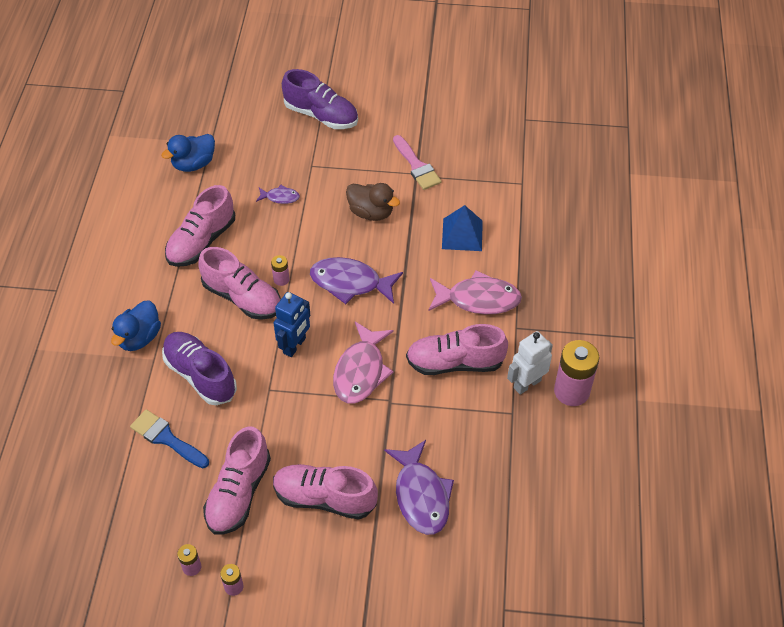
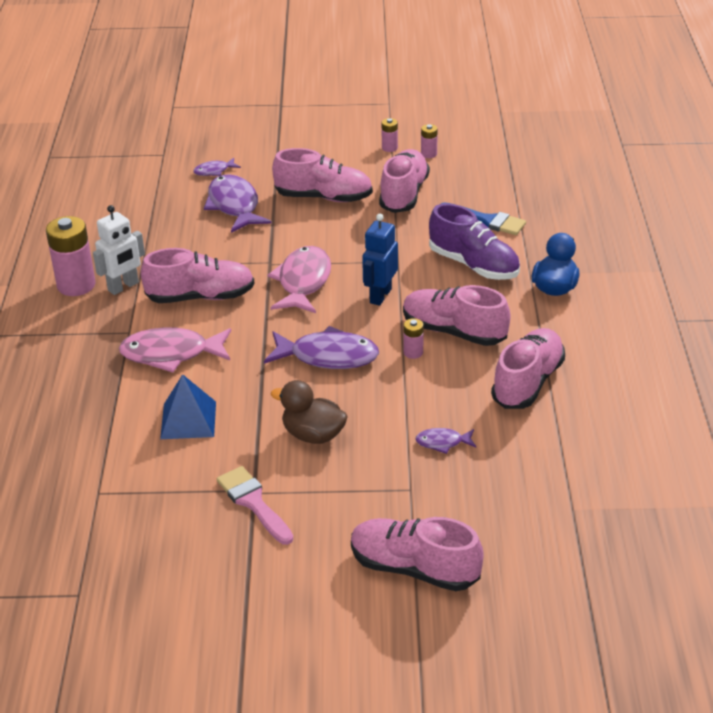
camera: 175 degrees right, 15 degrees down
(193, 164) = (583, 475): blue duck -> none
(321, 115) = (414, 568): purple shoe -> pink shoe
(442, 565) = (214, 171): none -> purple fish

